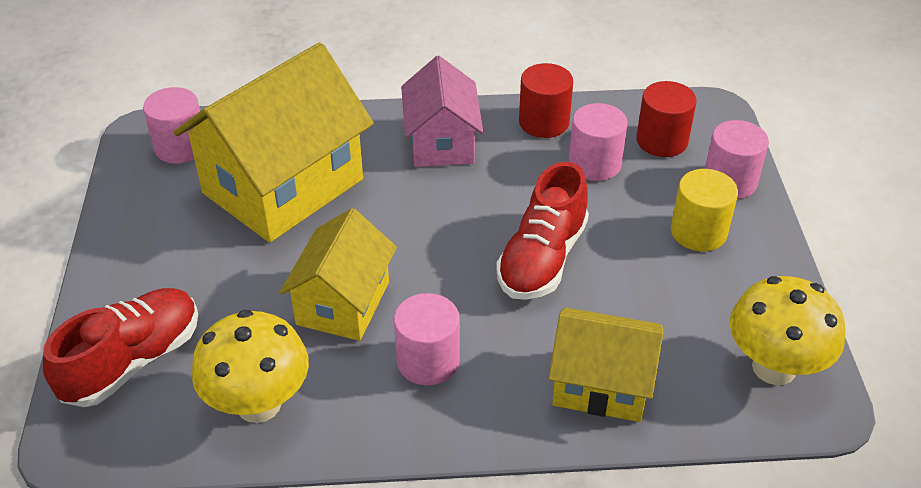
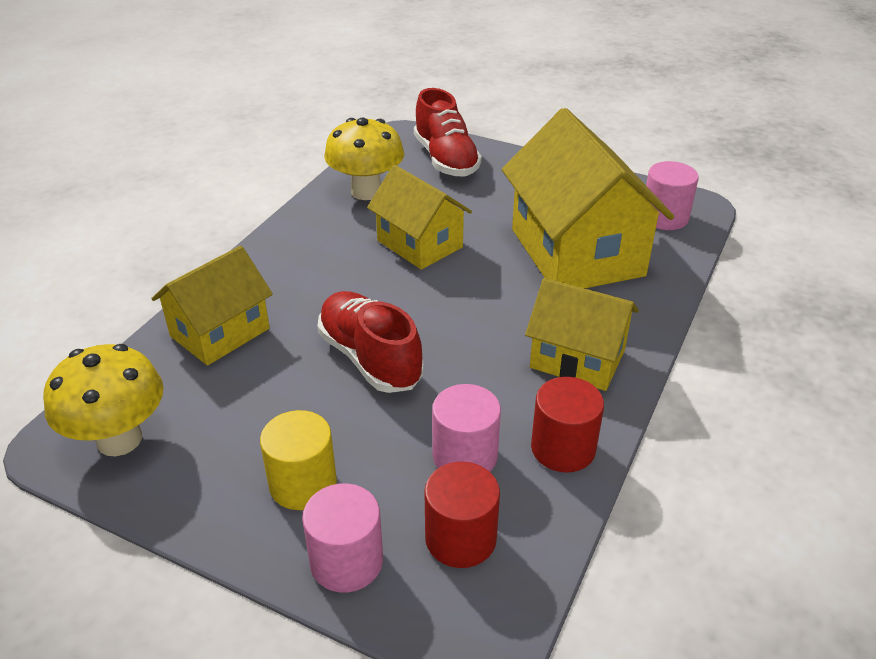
camera: 120 degrees right, 5 degrees down
(428, 361) = (329, 262): pink cylinder -> none
(441, 142) = (577, 359): pink house -> yellow house

